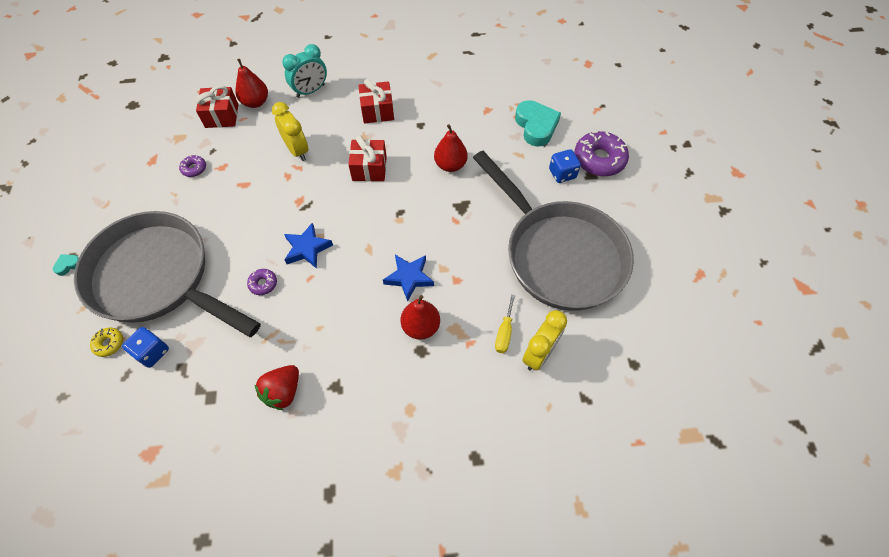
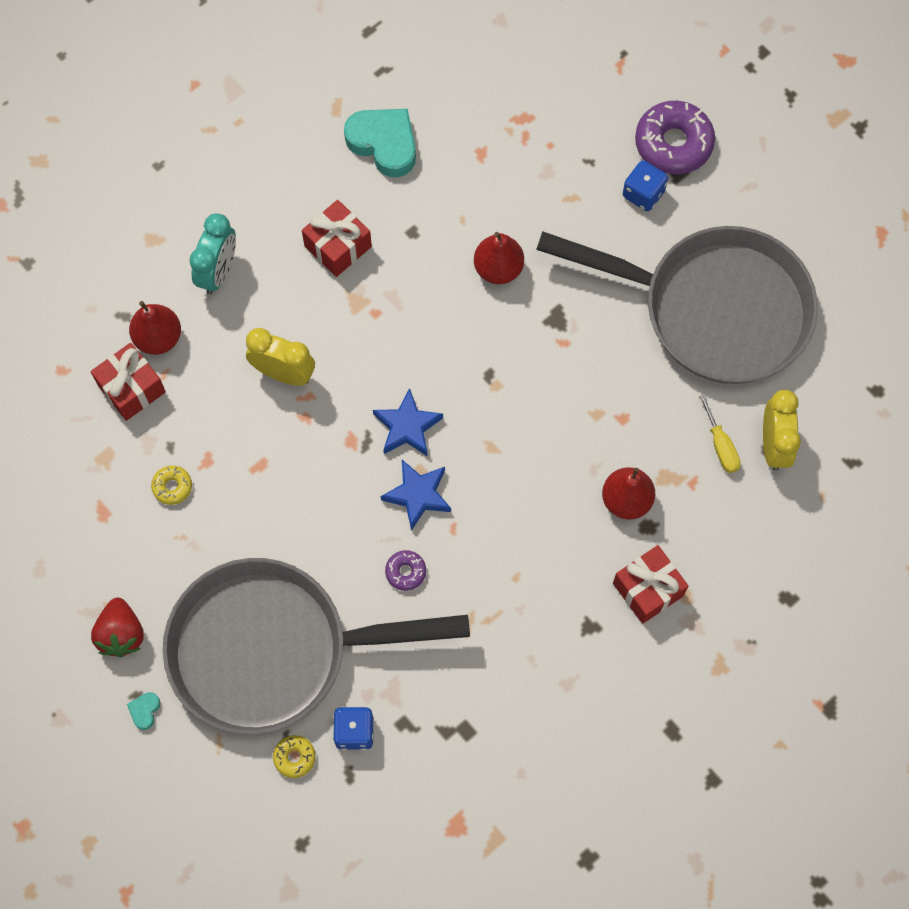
camera: 35 degrees left, 10 degrees up
(194, 169) = (172, 487): purple donut -> yellow donut
(283, 392) = (538, 670): red strawberry -> red strawberry (121, 634)
(369, 168) = (400, 339): red gift -> red gift (648, 589)
(409, 278) = (567, 451): blue star -> blue star (407, 427)
(536, 126) = (562, 140): turquoise heart -> turquoise heart (384, 144)

